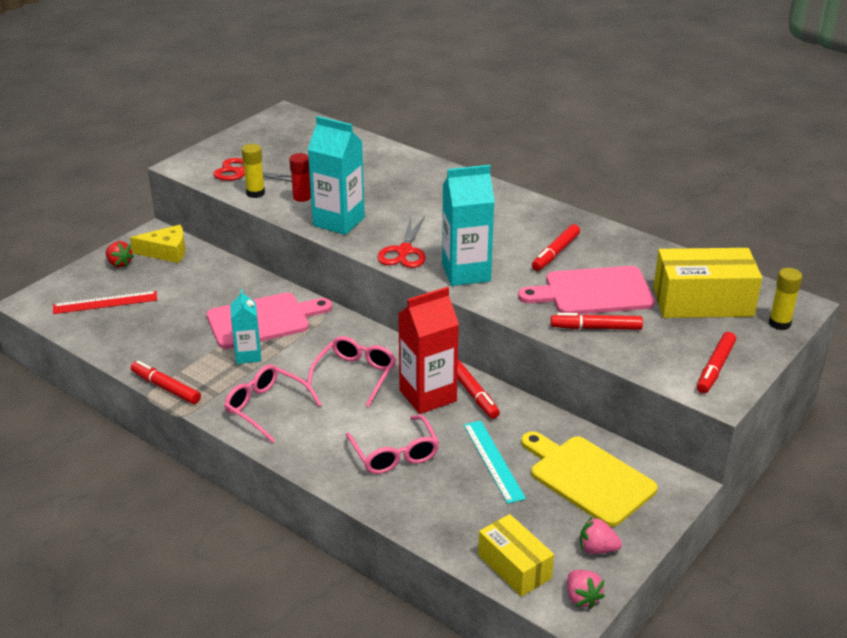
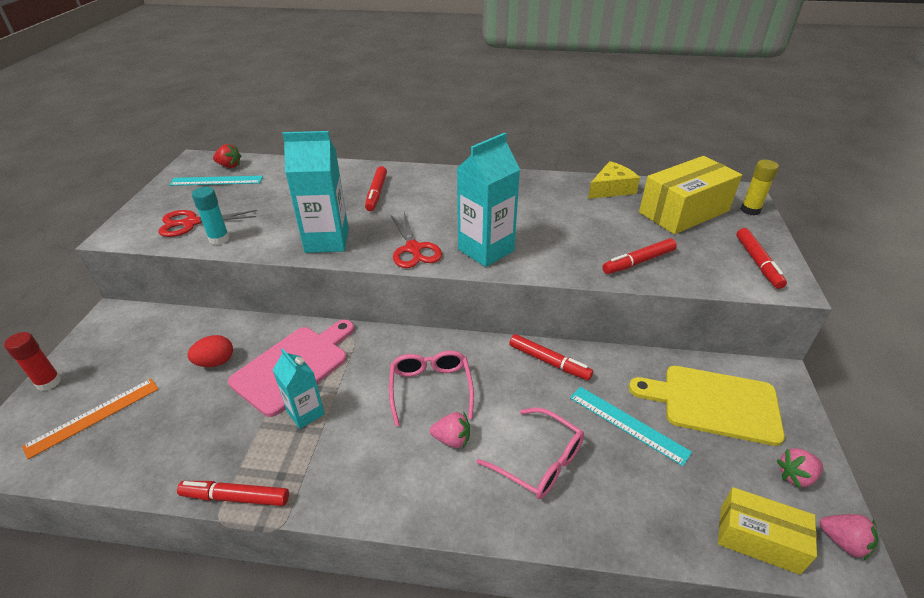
camera: 30 degrees left, 5 degrees up
(105, 303) = (93, 417): red ruler -> orange ruler
(119, 263) = (87, 362): red strawberry -> red strawberry (229, 166)
(166, 252) = (137, 330): yellow cheese -> yellow cheese (611, 189)
(208, 296) = (215, 362): none -> red egg
(255, 193) = (219, 239): yellow glue stick -> turquoise glue stick
(266, 408) = (370, 469): pink glasses -> none
(288, 139) = (216, 181): none -> turquoise ruler
(302, 203) = (276, 234): red glue stick -> red glue stick (49, 382)
(341, 414) = (452, 439): none -> pink strawberry
(428, 396) = (513, 381): red carton -> none
(556, 253) = (539, 208): red marker -> red marker (377, 193)
(593, 292) = (601, 231): pink cutting board -> none

